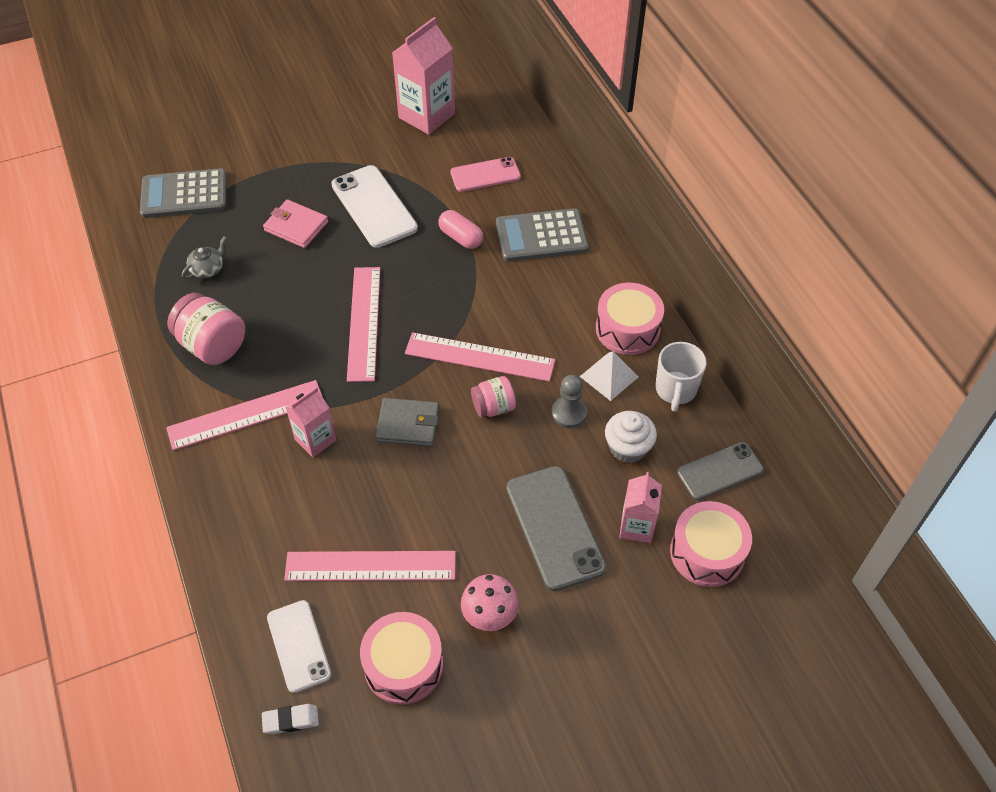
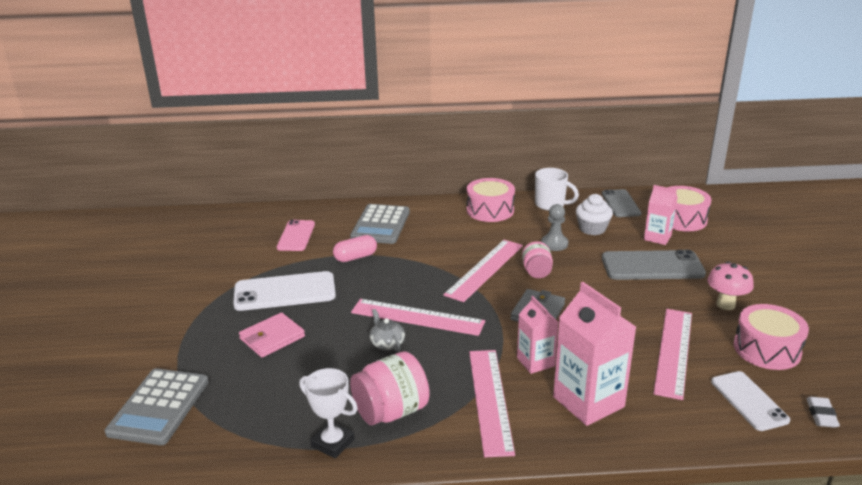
camera: 70 degrees left, 25 degrees down
(164, 319) = (333, 443): none -> white trophy
(208, 269) = (284, 402): grey teapot -> grey teapot (387, 343)
(299, 646) = (749, 401): white phone -> white phone turned 75 degrees clockwise
(426, 116) = (200, 250): pink carton -> pink carton (588, 402)
(609, 376) = (528, 224): white pyramid -> none

